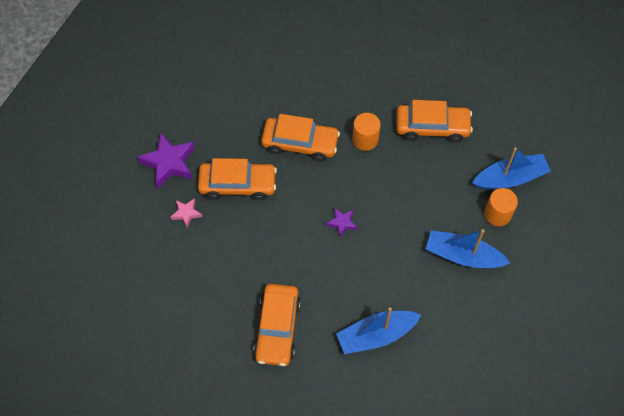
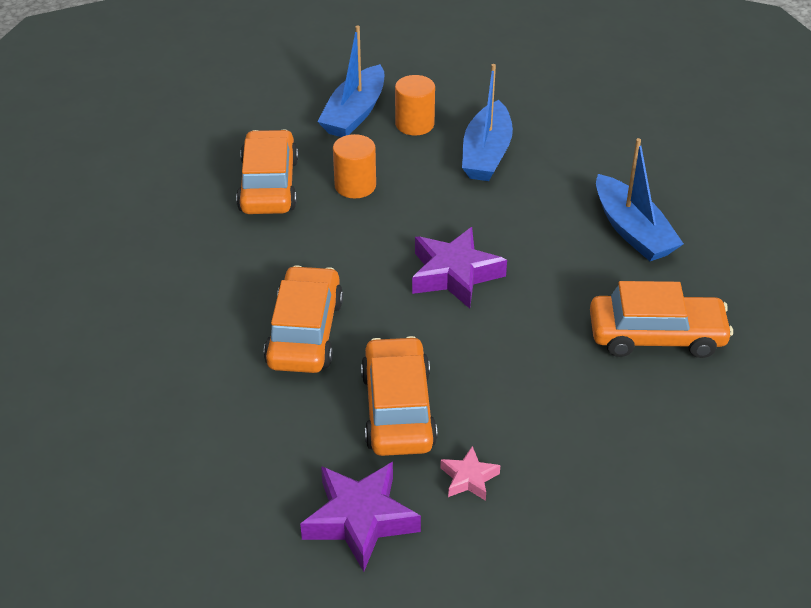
camera: 95 degrees left, 20 degrees down
(342, 223) = (454, 274): purple star -> purple star, size x1.91
(365, 139) = (294, 255): orange cylinder -> orange cylinder (355, 186)
(510, 178) = (354, 113): blue boat -> blue boat turned 135 degrees counterclockwise

